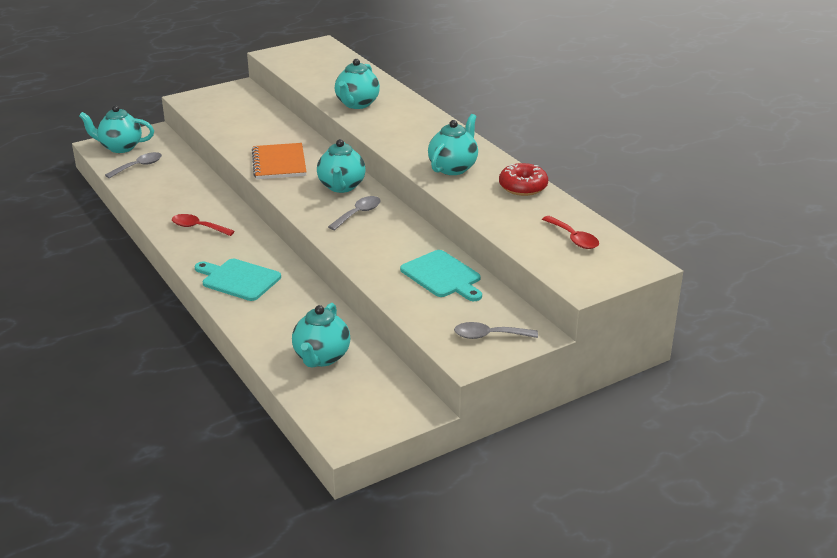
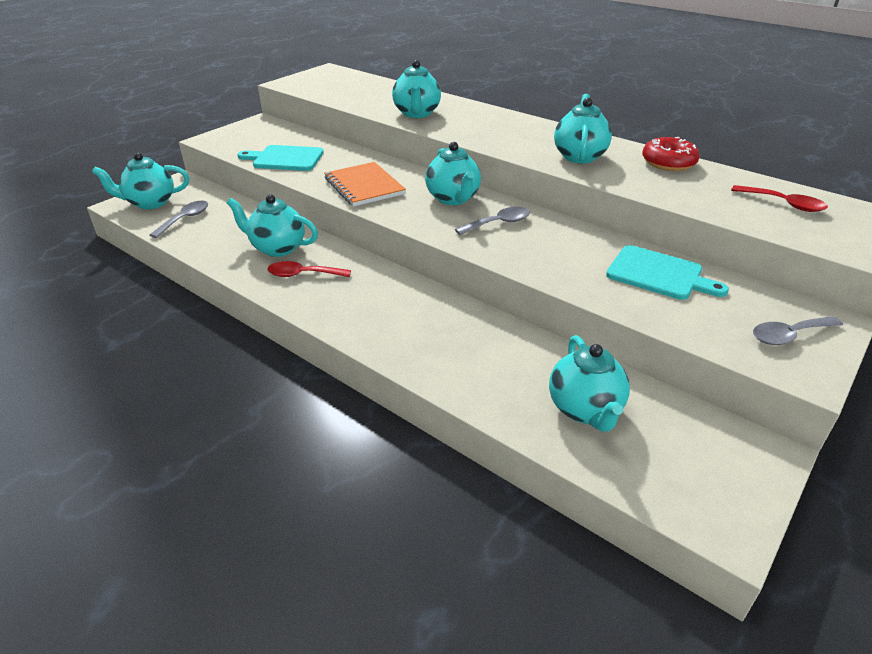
camera: 20 degrees left, 5 degrees up
(193, 203) = (277, 248): none -> turquoise teapot
(238, 279) = (399, 328): turquoise cutting board -> turquoise cutting board (285, 159)
(358, 214) = (498, 223): grey spoon -> grey spoon turned 45 degrees clockwise

